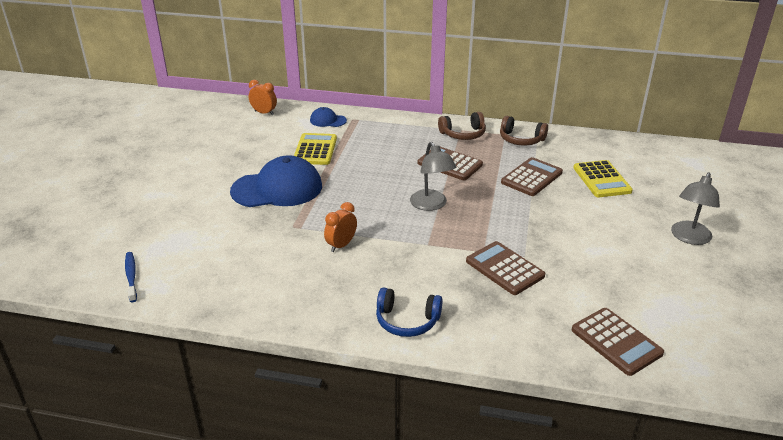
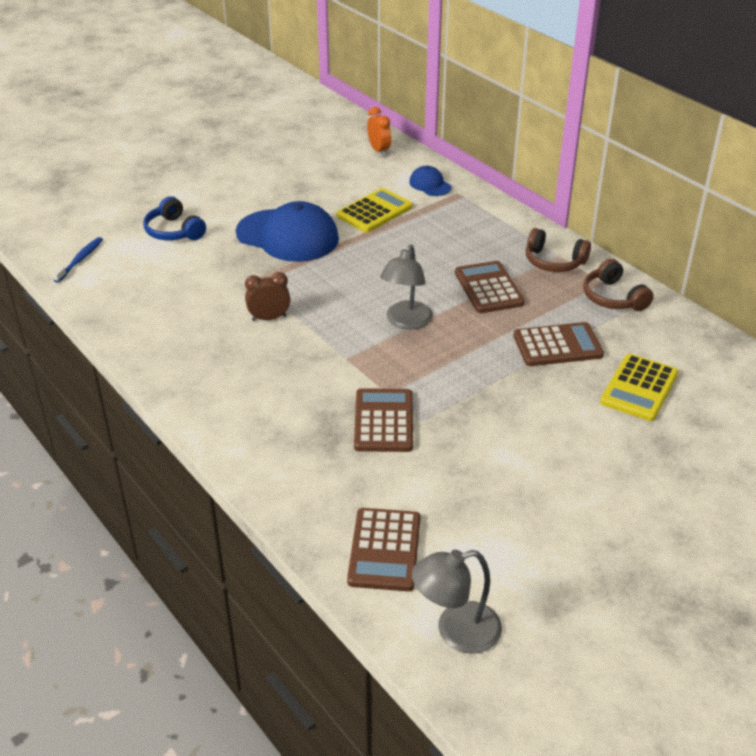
camera: 40 degrees right, 5 degrees up
(341, 245) = (269, 318): orange clock -> brown clock
(407, 320) = (229, 416): blue headphones -> blue headphones (174, 231)
(689, 238) = (639, 504): grey lamp -> grey lamp (456, 631)

